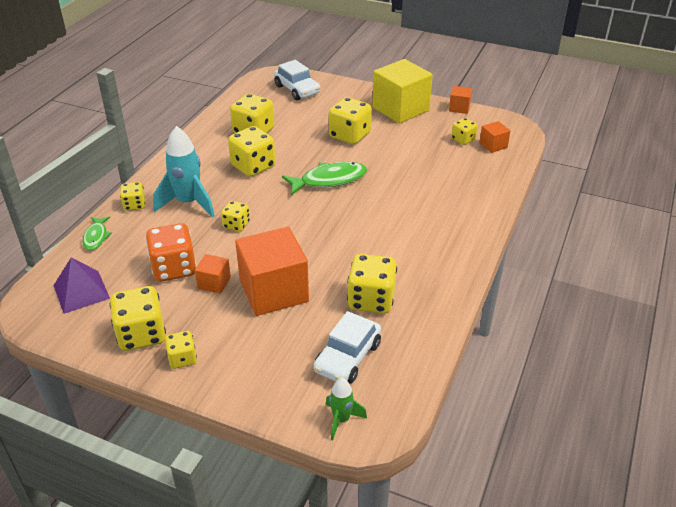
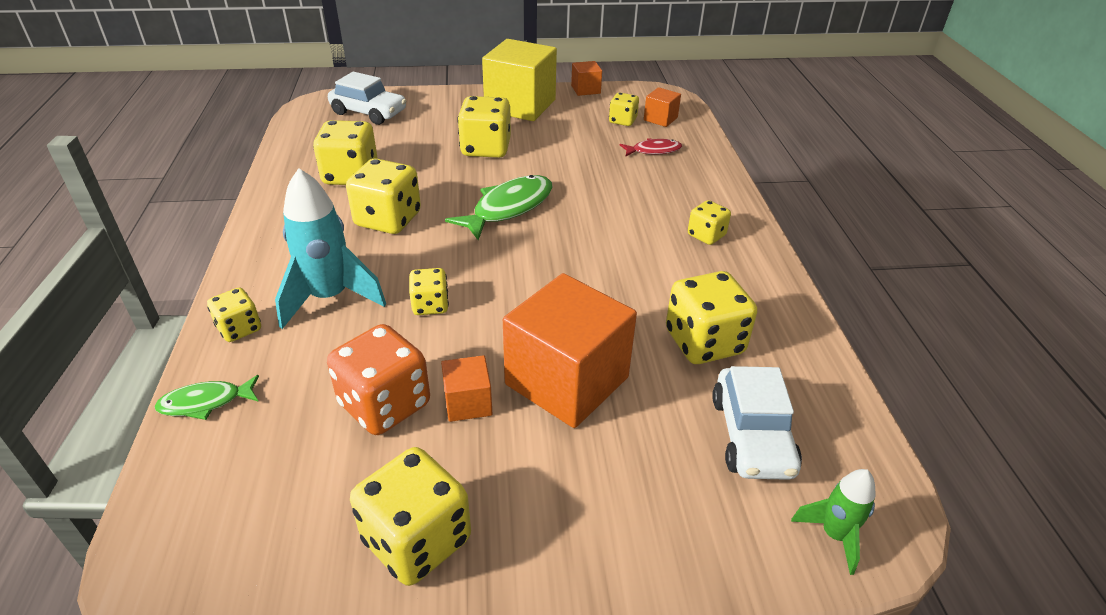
camera: 30 degrees left, 0 degrees up
(81, 291) = (245, 509): purple pyramid -> none
(96, 237) = (206, 402): green fish -> green fish turned 105 degrees clockwise
(182, 359) = (520, 550): yellow dice -> yellow dice (706, 235)
(463, 168) = (653, 151): none -> red fish

